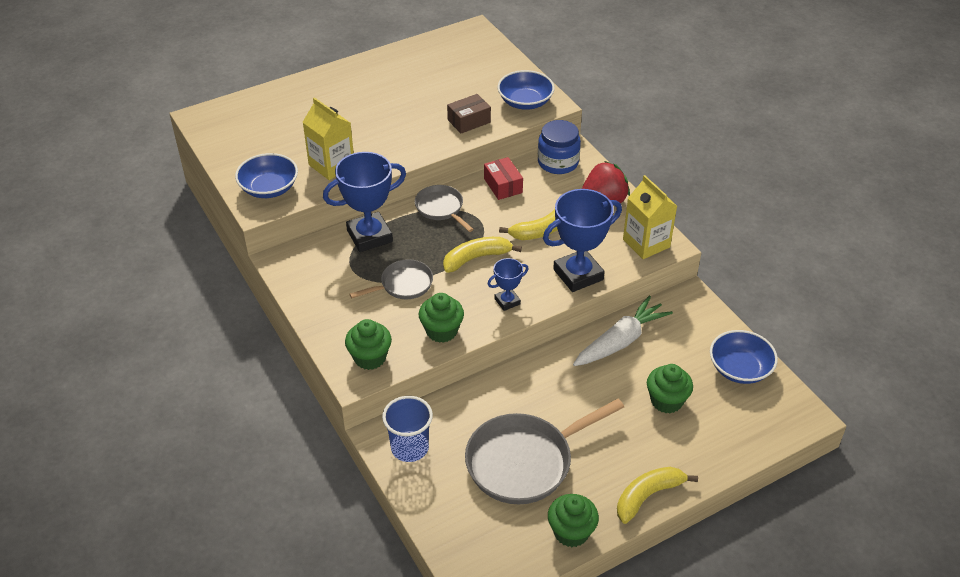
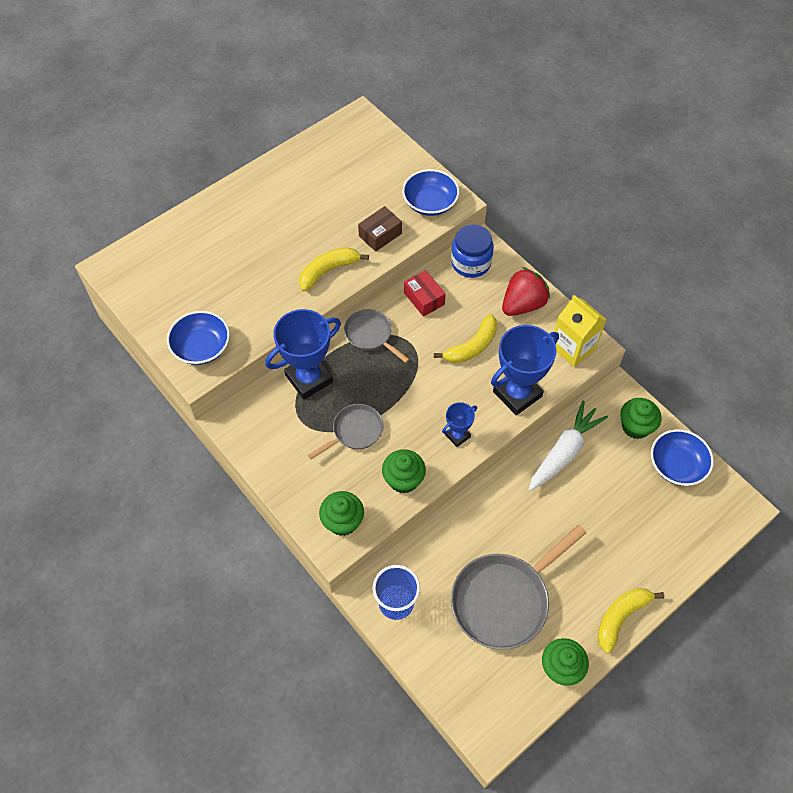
camera: 10 degrees left, 15 degrees up
(331, 165) = (257, 309): yellow carton -> none
(476, 258) = (417, 389): yellow banana -> yellow banana (328, 271)
(666, 401) = (618, 511): green cupcake -> green cupcake (635, 426)

